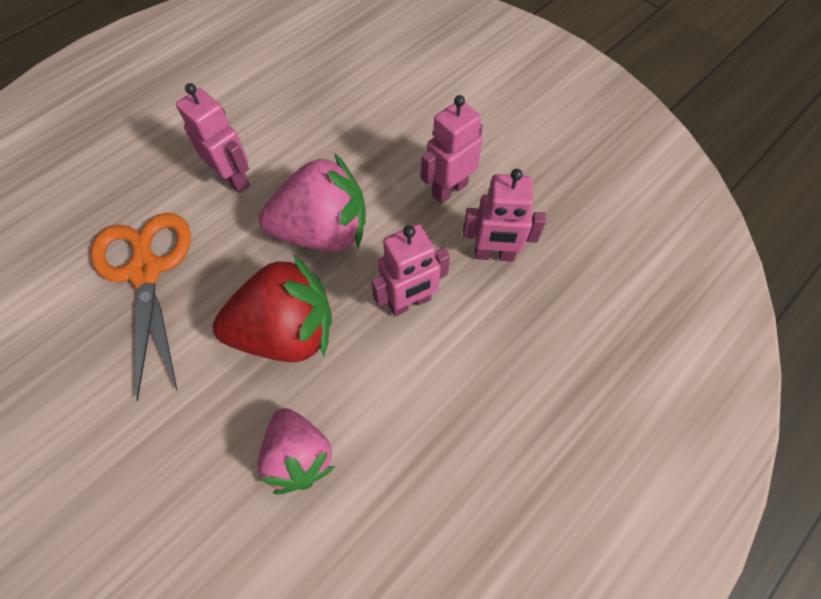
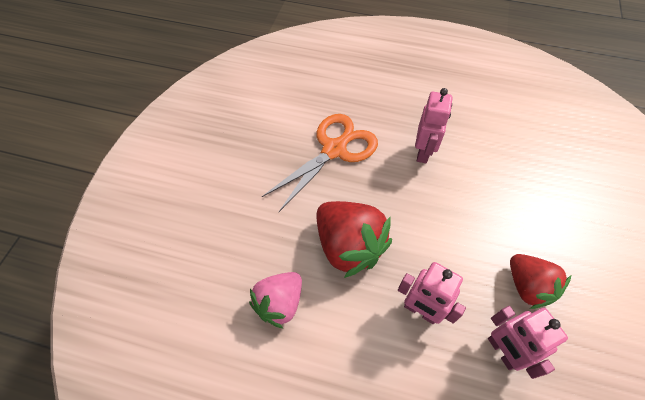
camera: 60 degrees right, 5 degrees down
(323, 232) = (428, 224): pink strawberry -> none
(449, 189) = (527, 286): pink robot -> red strawberry

